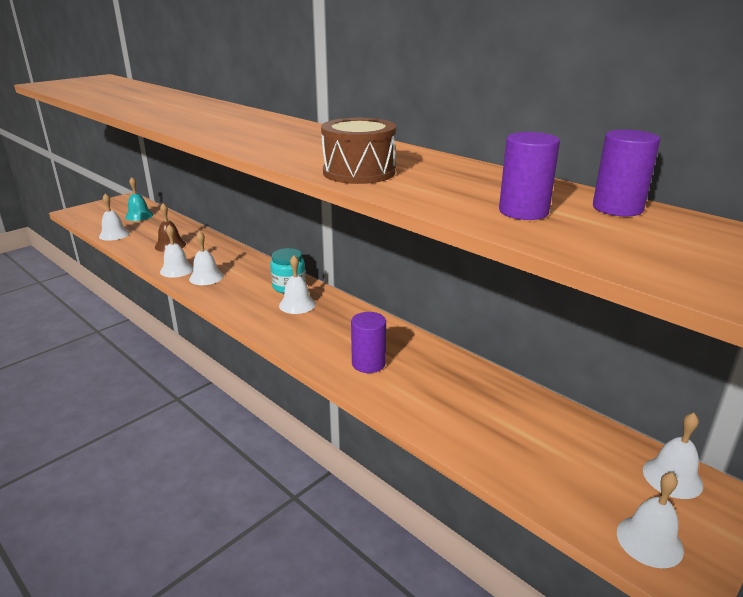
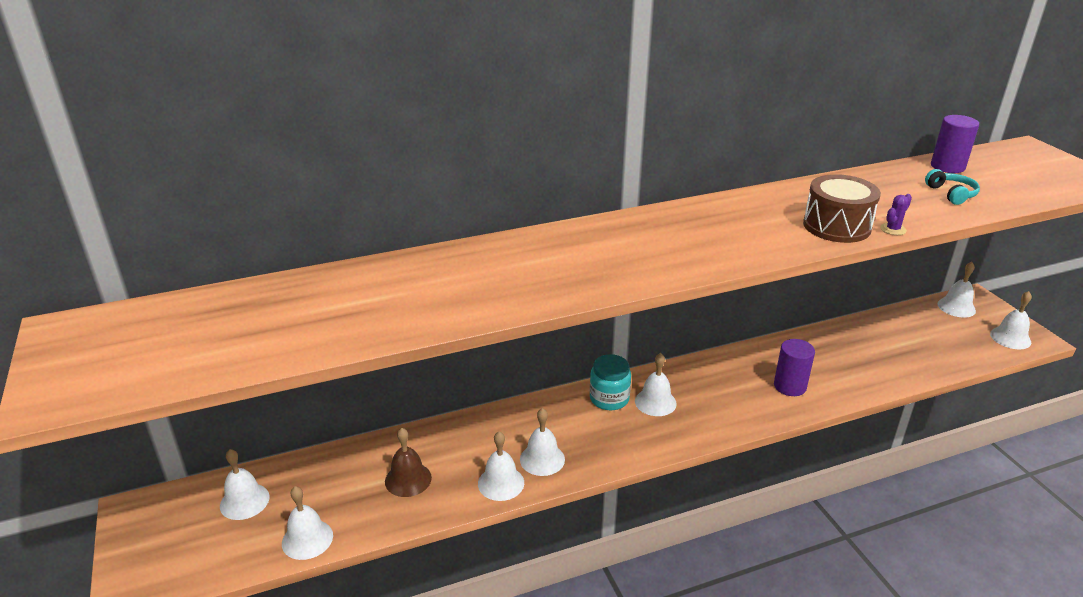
camera: 65 degrees left, 5 degrees up
(139, 216) = (244, 501): turquoise bell -> white bell
(378, 191) = (893, 229): none -> purple cactus
(523, 211) = (951, 194): purple cylinder -> turquoise headphones

